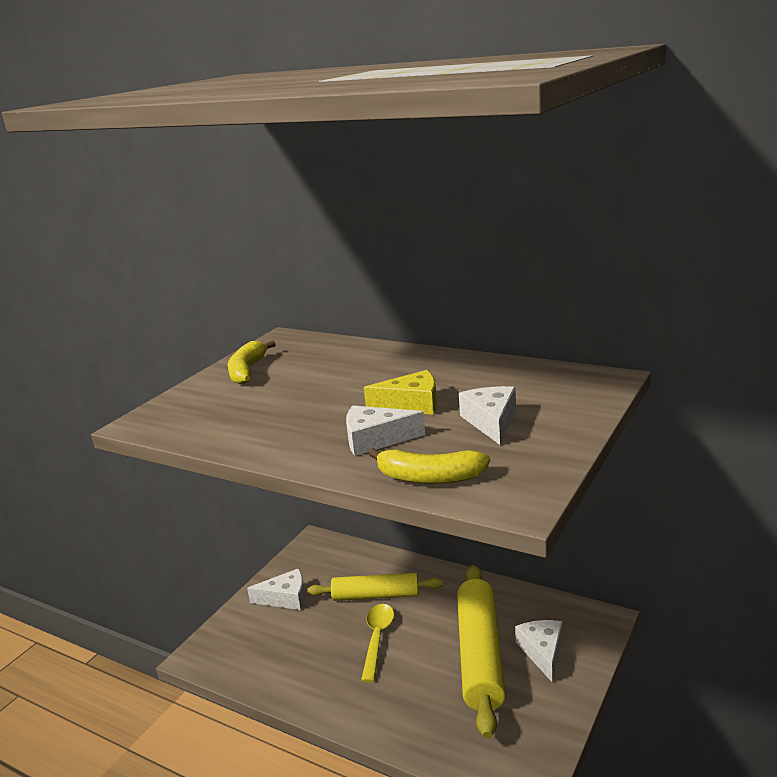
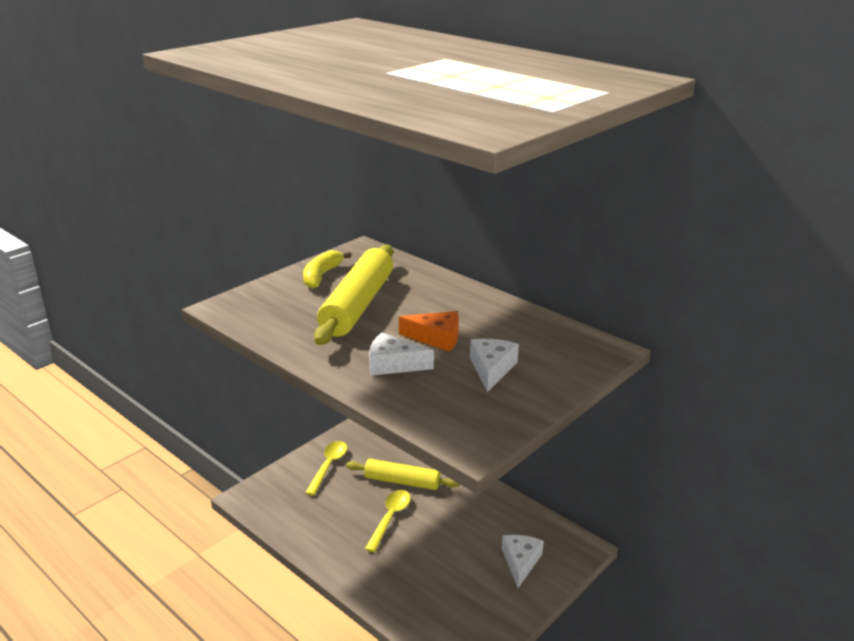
camera: 10 degrees right, 5 degrees up
(285, 598) = (328, 466): white cheese -> yellow spoon
(411, 404) = (436, 338): yellow cheese -> orange cheese
(429, 477) = (418, 408): yellow banana -> none
(480, 655) = (468, 552): yellow rolling pin -> yellow rolling pin (357, 305)

